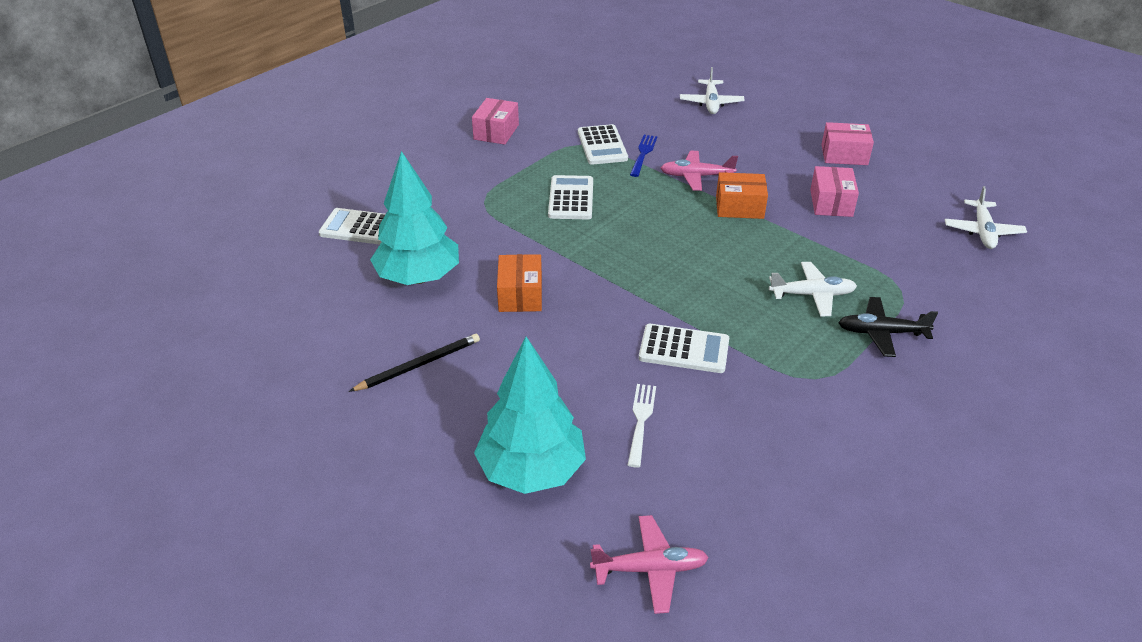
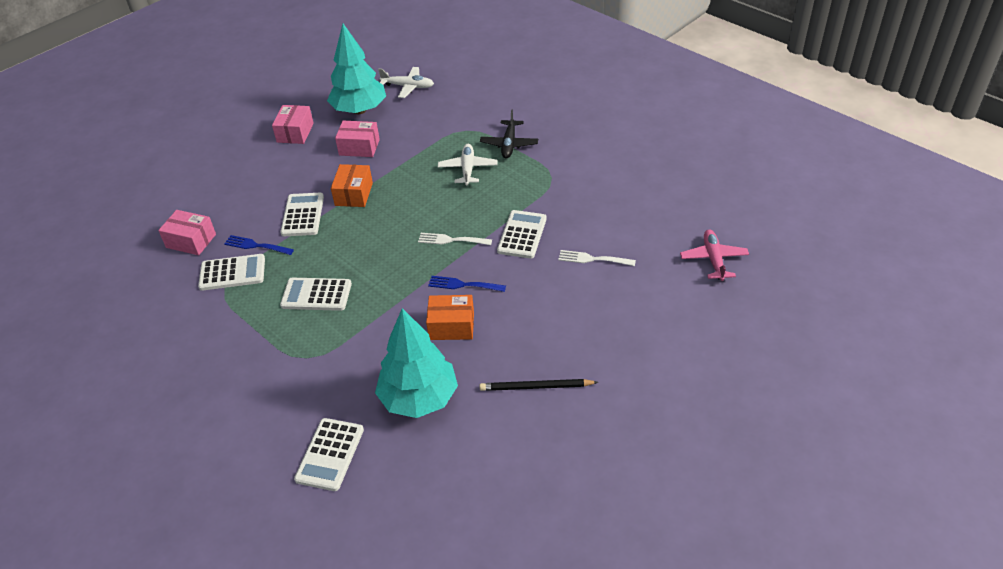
camera: 85 degrees left, 5 degrees up
(419, 365) = (535, 387): black pencil -> black pencil turned 60 degrees counterclockwise
(496, 132) = (177, 354): pink box -> pink box (191, 241)
(531, 470) = (642, 314): turquoise tree -> turquoise tree (359, 110)
(587, 301) = (463, 285): none -> blue fork
(666, 287) = (451, 240): none -> white fork
(696, 176) = (303, 215): pink plane -> white calculator
(711, 103) = (183, 198): white plane -> none

